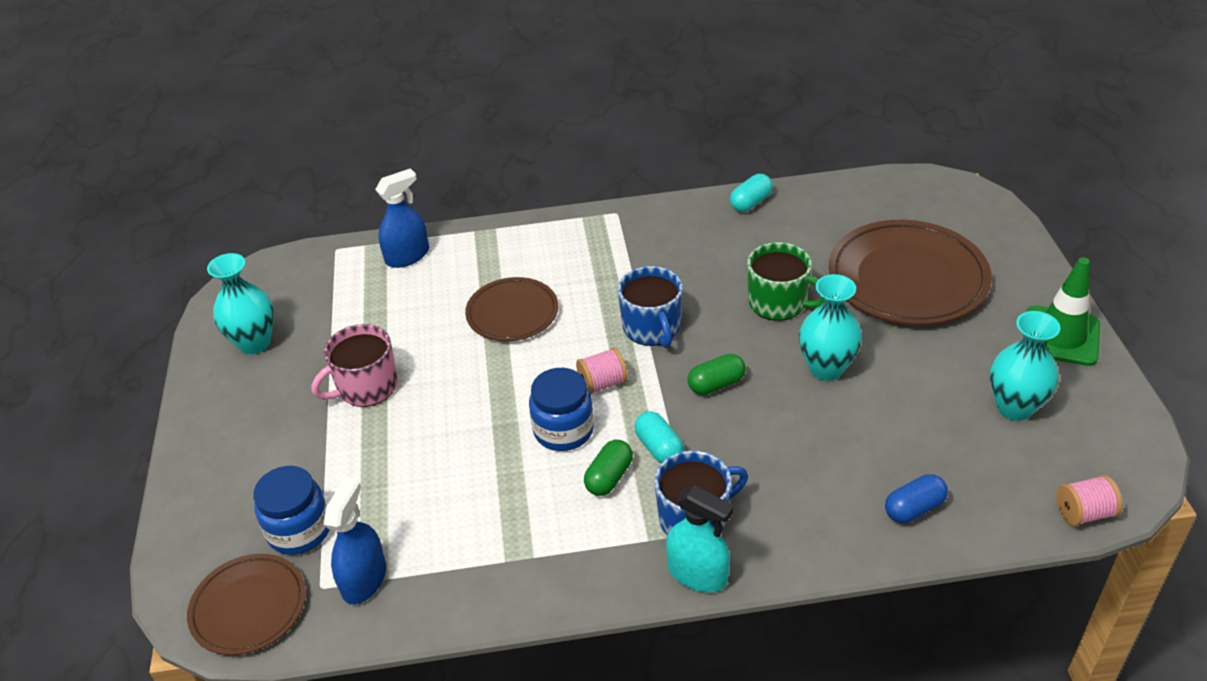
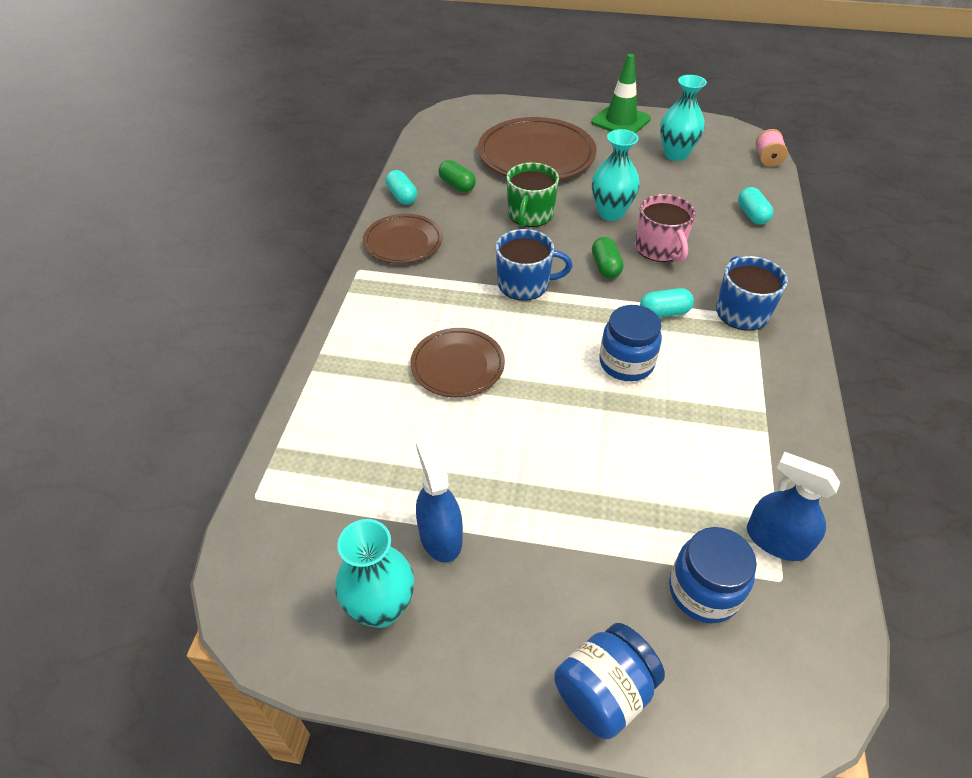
camera: 75 degrees left, 5 degrees up
(201, 480) = (603, 692): none -> blue jar
(249, 607) = (802, 653): brown plate -> brown plate (403, 242)
(366, 387) = (511, 501): pink mug -> pink mug (660, 248)
(407, 256) = (315, 431): blue spray bottle -> blue spray bottle (440, 536)
(602, 383) = (578, 327): pink spool -> none
(609, 477) = (688, 347): green capsule -> green capsule (457, 185)
(697, 574) = (795, 323): turquoise spray bottle -> none
(778, 303) = (530, 215): green mug -> green mug turned 150 degrees clockwise
(914, 509) = (752, 215): blue capsule -> turquoise capsule

